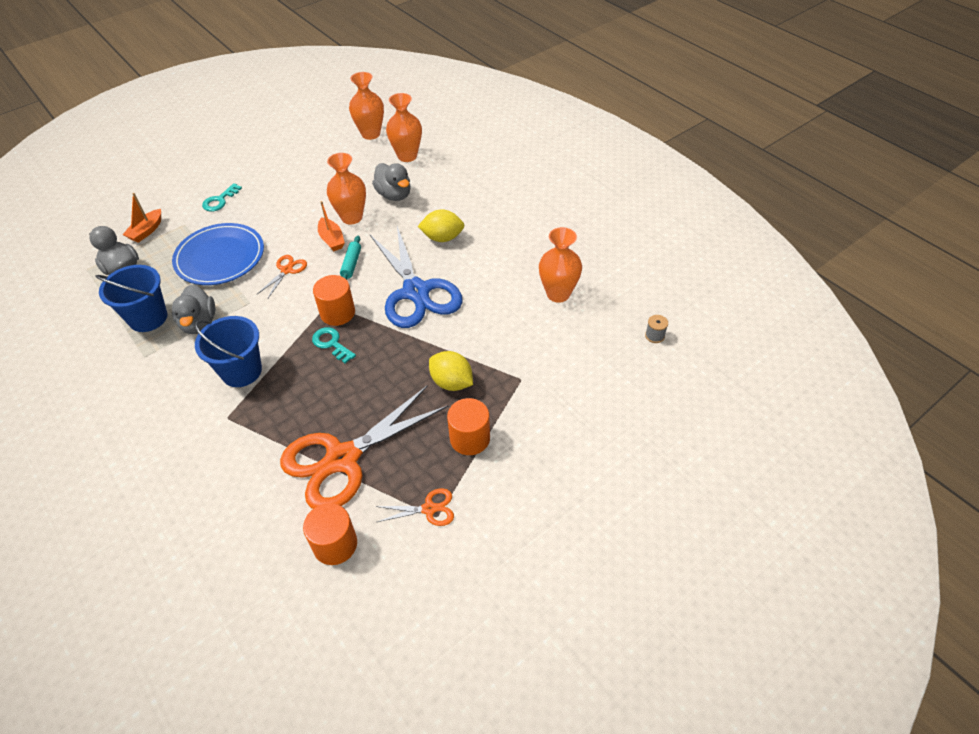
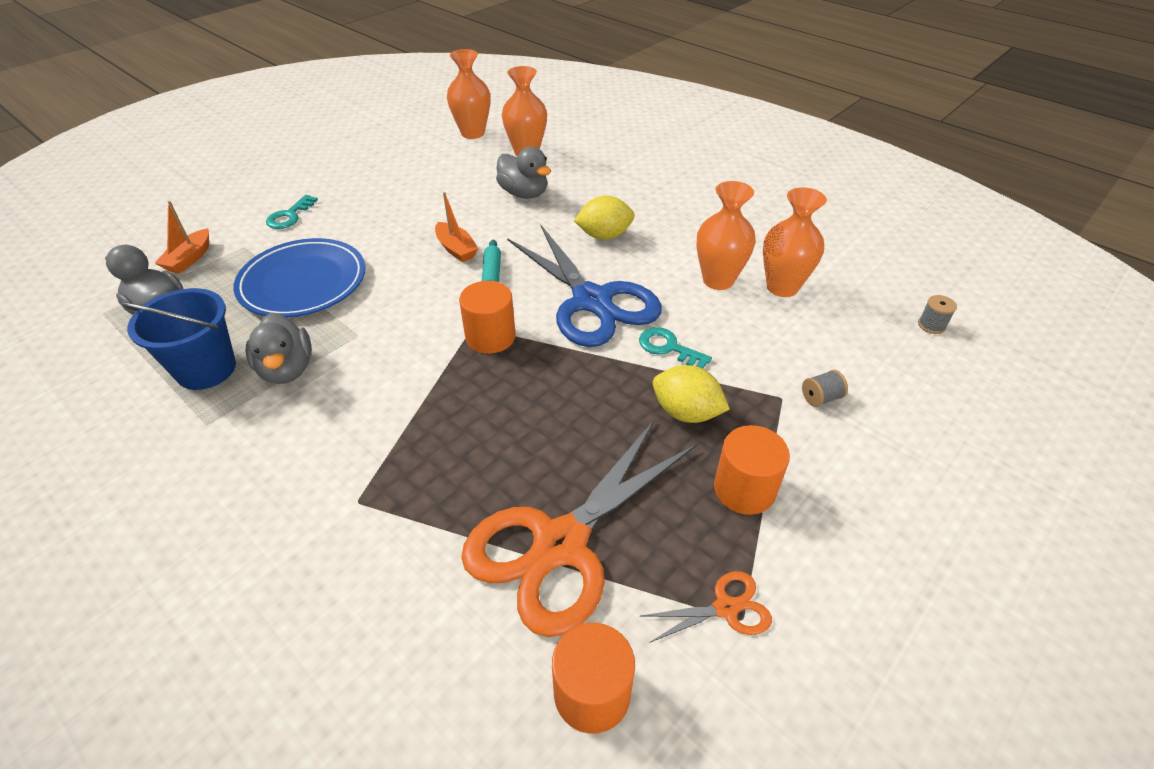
camera: 10 degrees left, 5 degrees down
(241, 371) = (366, 430): blue bucket -> none
(287, 270) = (403, 290): orange scissors -> none
(331, 344) = (493, 378): turquoise key -> turquoise key (668, 348)
(352, 217) = (476, 222): orange vase -> orange vase (718, 280)
(548, 382) = (820, 398): none -> grey spool

